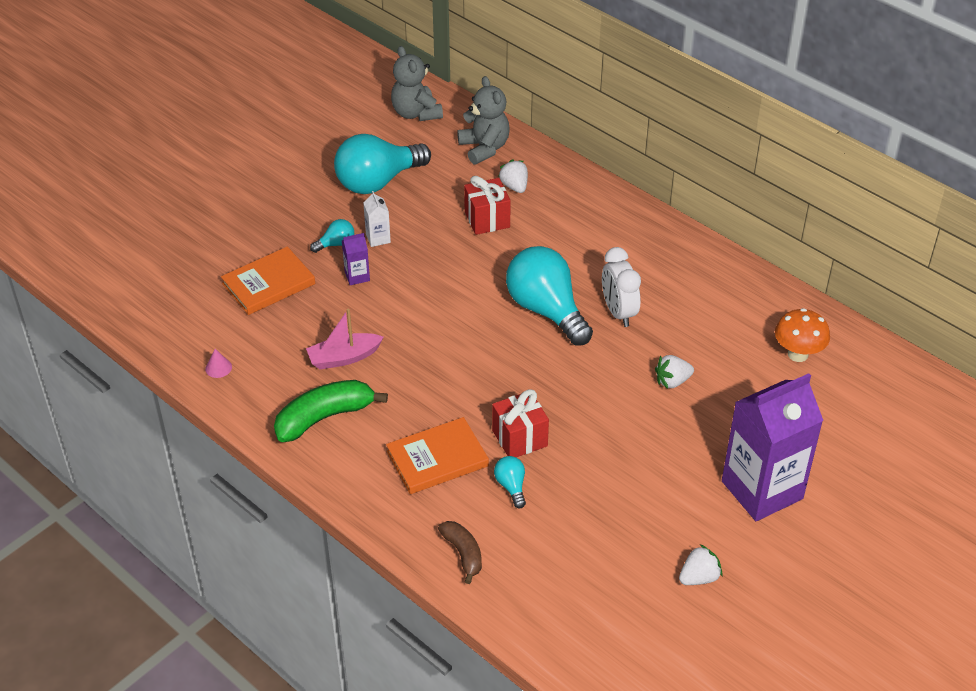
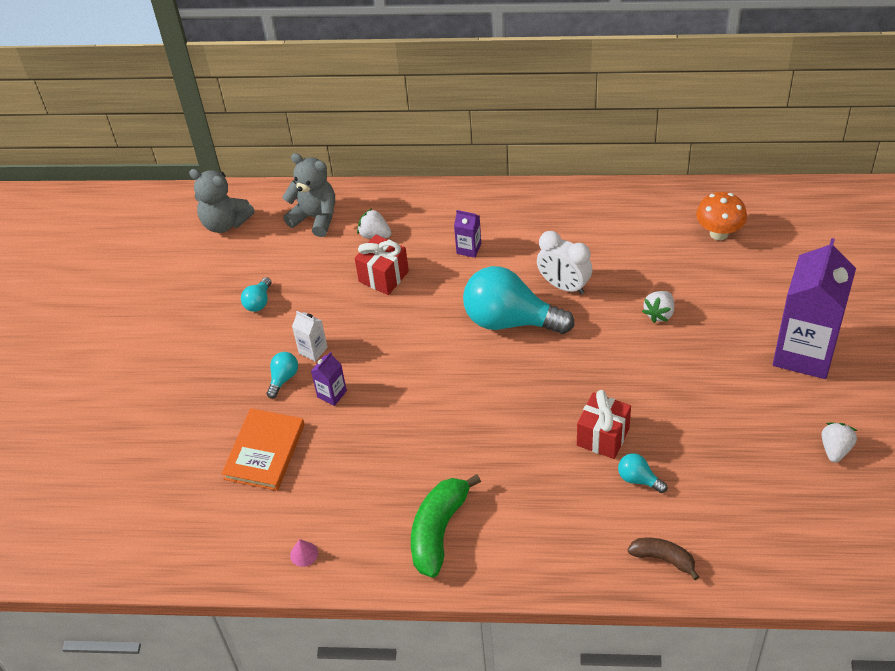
camera: 35 degrees left, 5 degrees up
(344, 358) = (398, 470): pink boat -> none
(378, 181) = (258, 302): turquoise light bulb -> turquoise light bulb, size x0.43
(437, 459) = (562, 498): orange book -> none
(575, 239) = (469, 248): none -> purple carton

